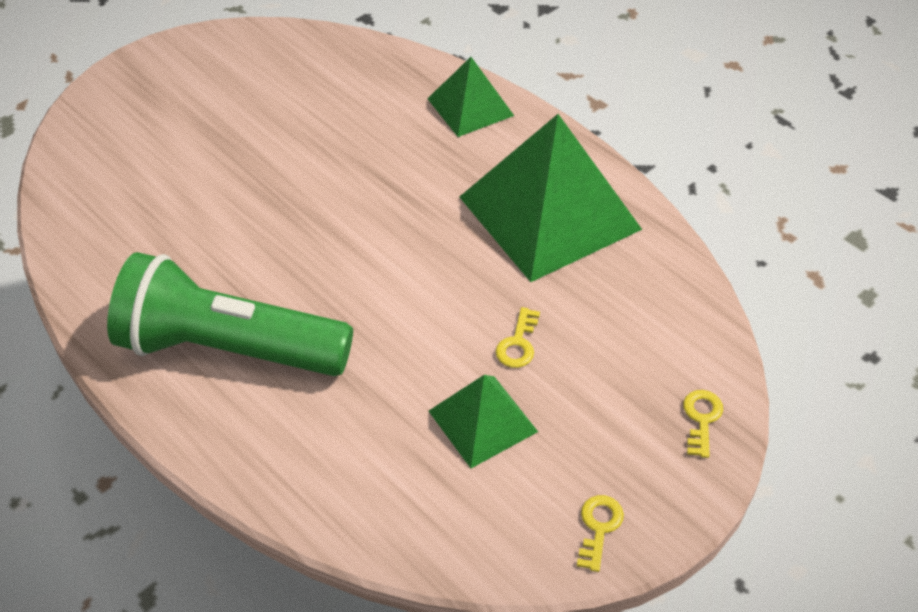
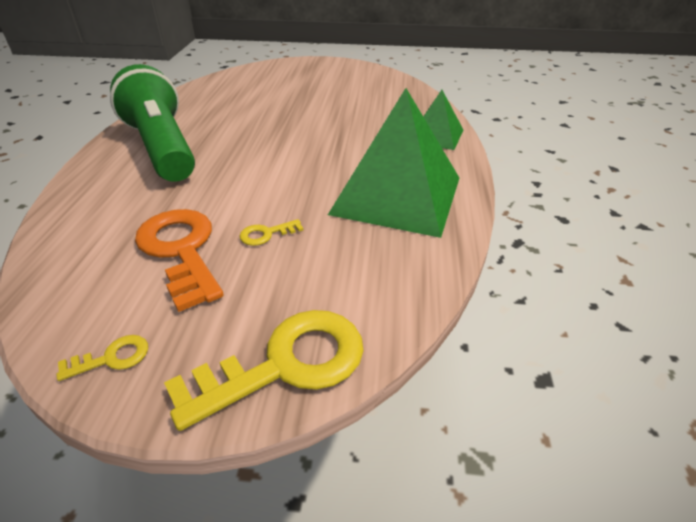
camera: 50 degrees right, 10 degrees down
(482, 421) = (181, 251): green pyramid -> orange key
(701, 419) = (285, 364): yellow key -> yellow key, size x2.29

